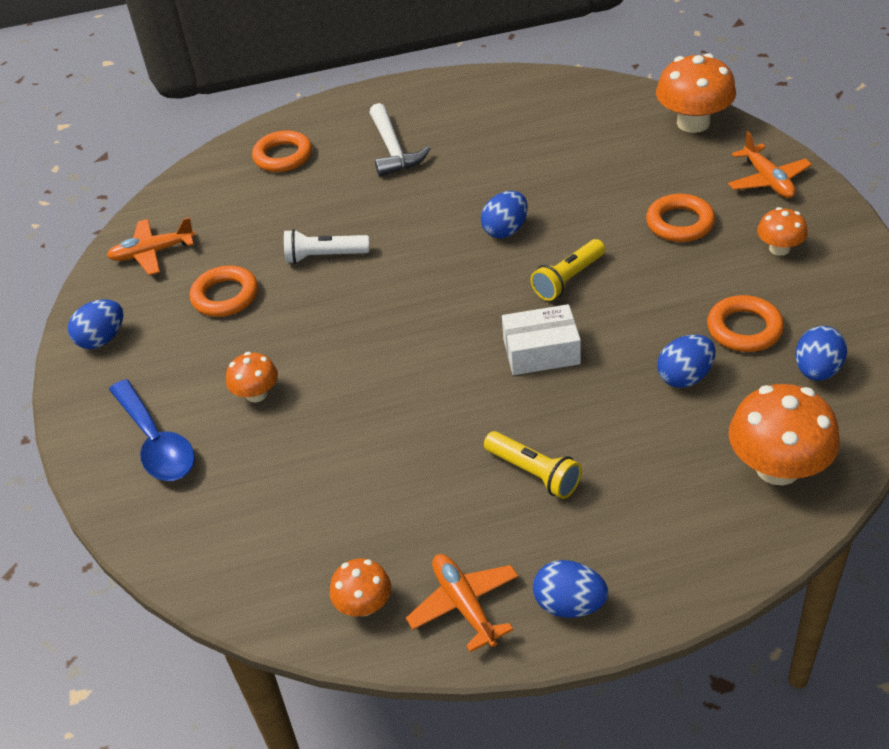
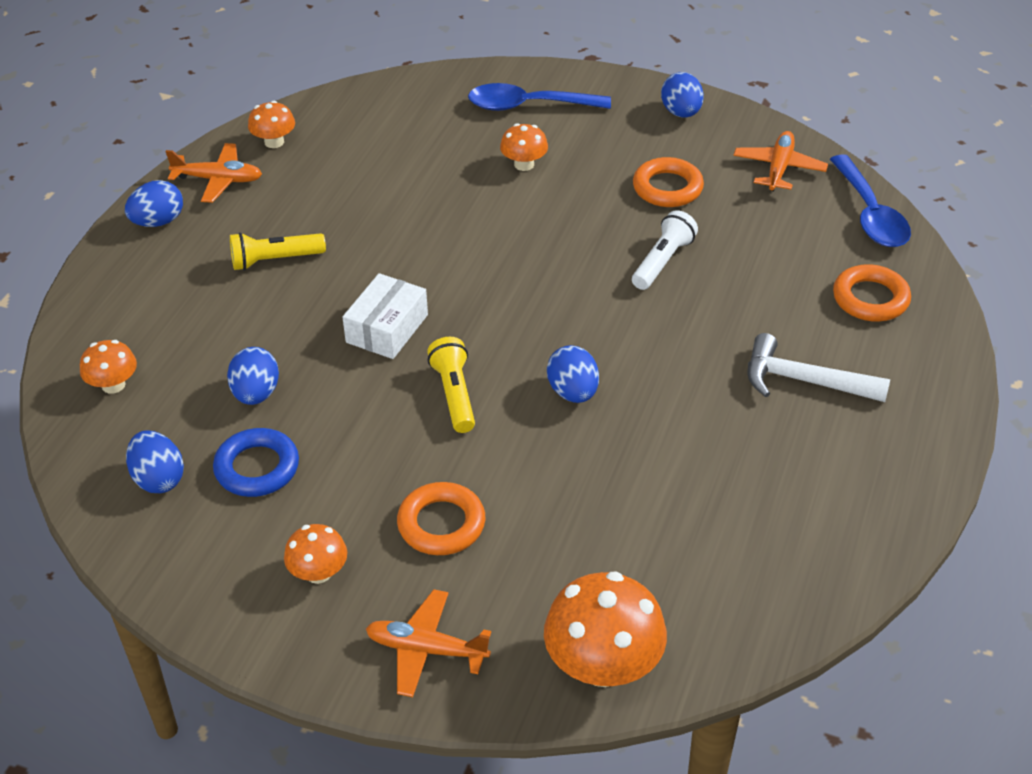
camera: 120 degrees right, 0 degrees up
(182, 190) = (870, 214): none -> blue spoon
(744, 329) = (257, 468): orange ring -> blue ring
(777, 467) = (113, 385): orange mushroom -> orange mushroom, size x0.55

